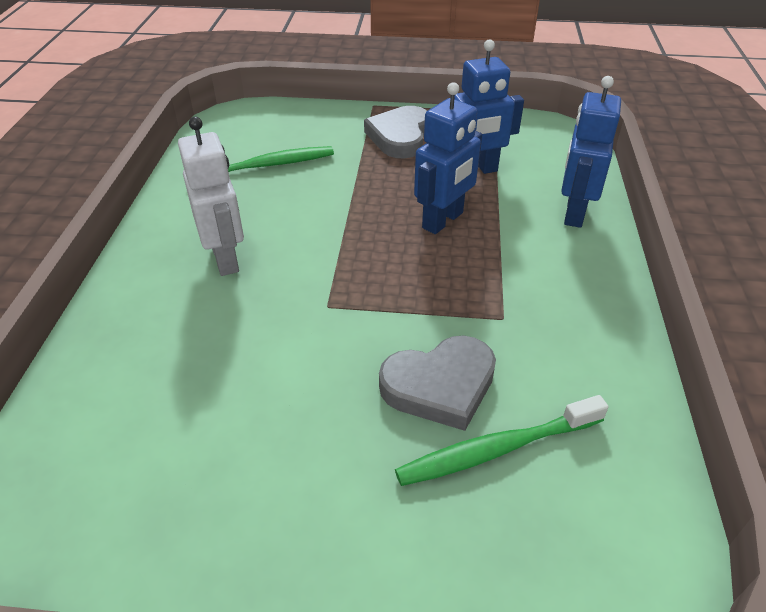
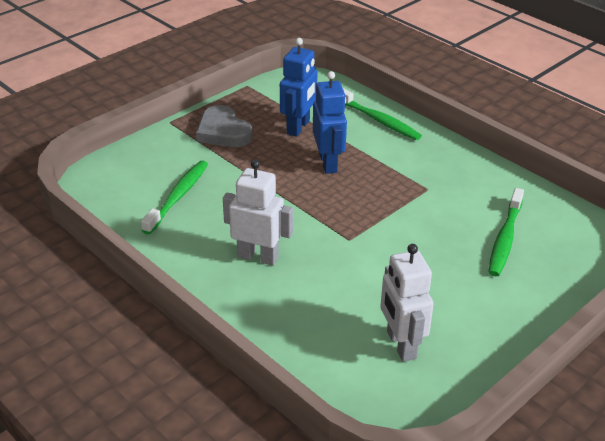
camera: 50 degrees left, 5 degrees down
(167, 458) = (401, 345): none -> white robot
(440, 386) = (450, 233): grey heart -> none
(574, 213) = (378, 120): blue robot -> green toothbrush

